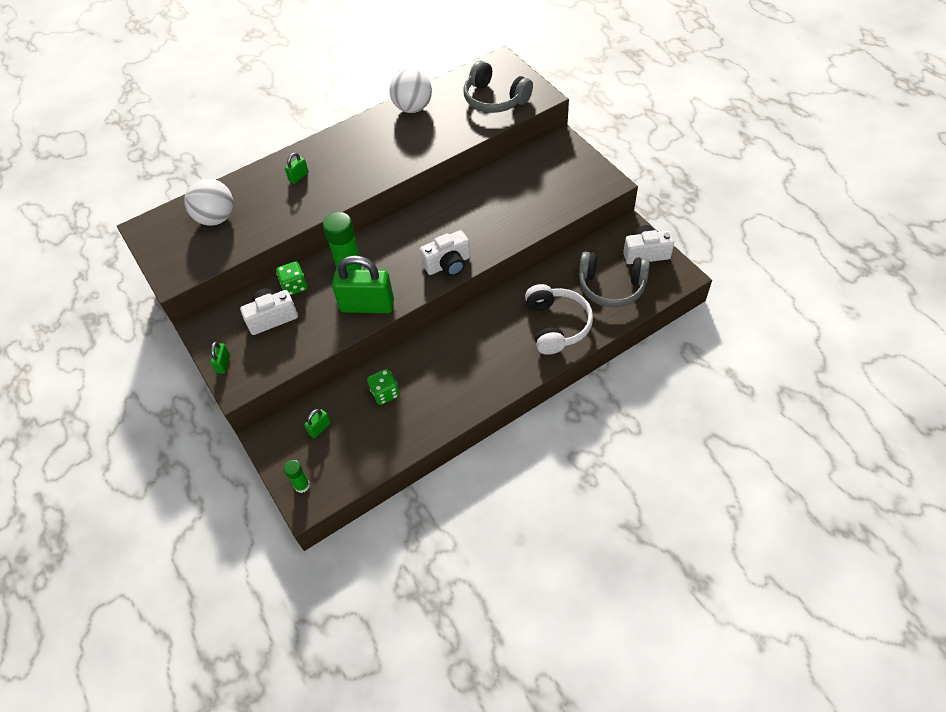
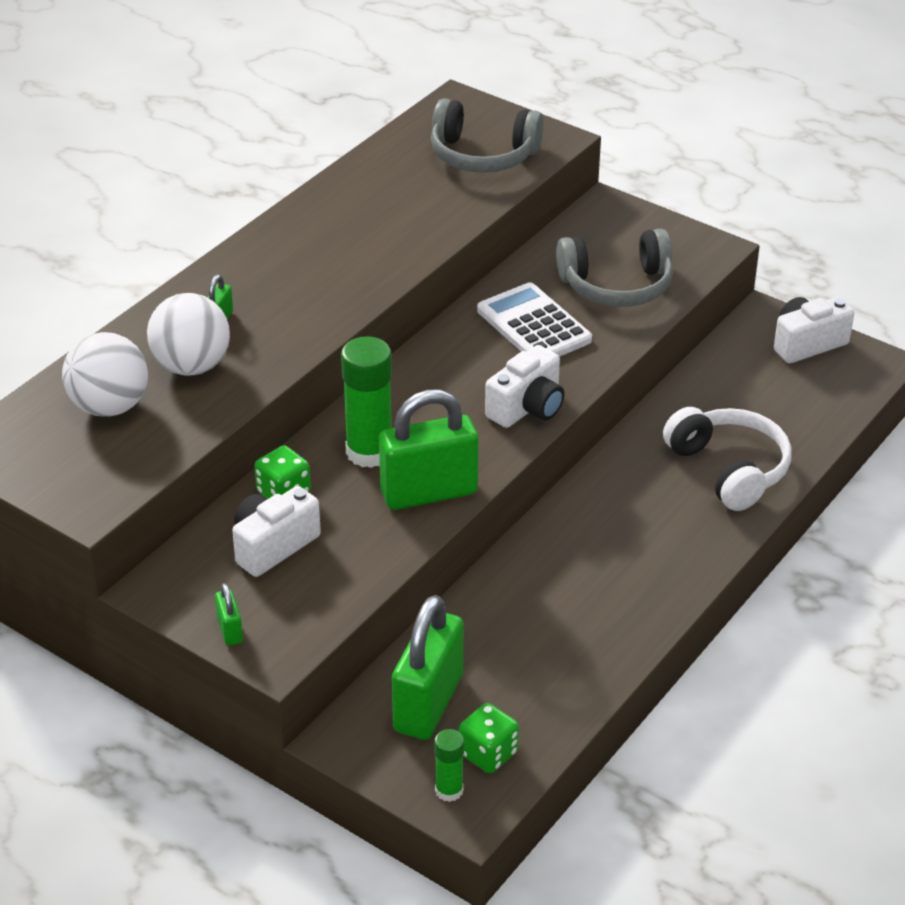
camera: 25 degrees left, 15 degrees down
(319, 428) = (428, 703): green padlock -> green padlock, size x2.31
(385, 393) = (509, 626): green dice -> green dice (488, 753)
(413, 108) = (353, 189): white ball -> white ball (192, 366)
(480, 211) = (533, 325): none -> white calculator
(611, 286) = (782, 399): grey headphones -> grey headphones (617, 285)

